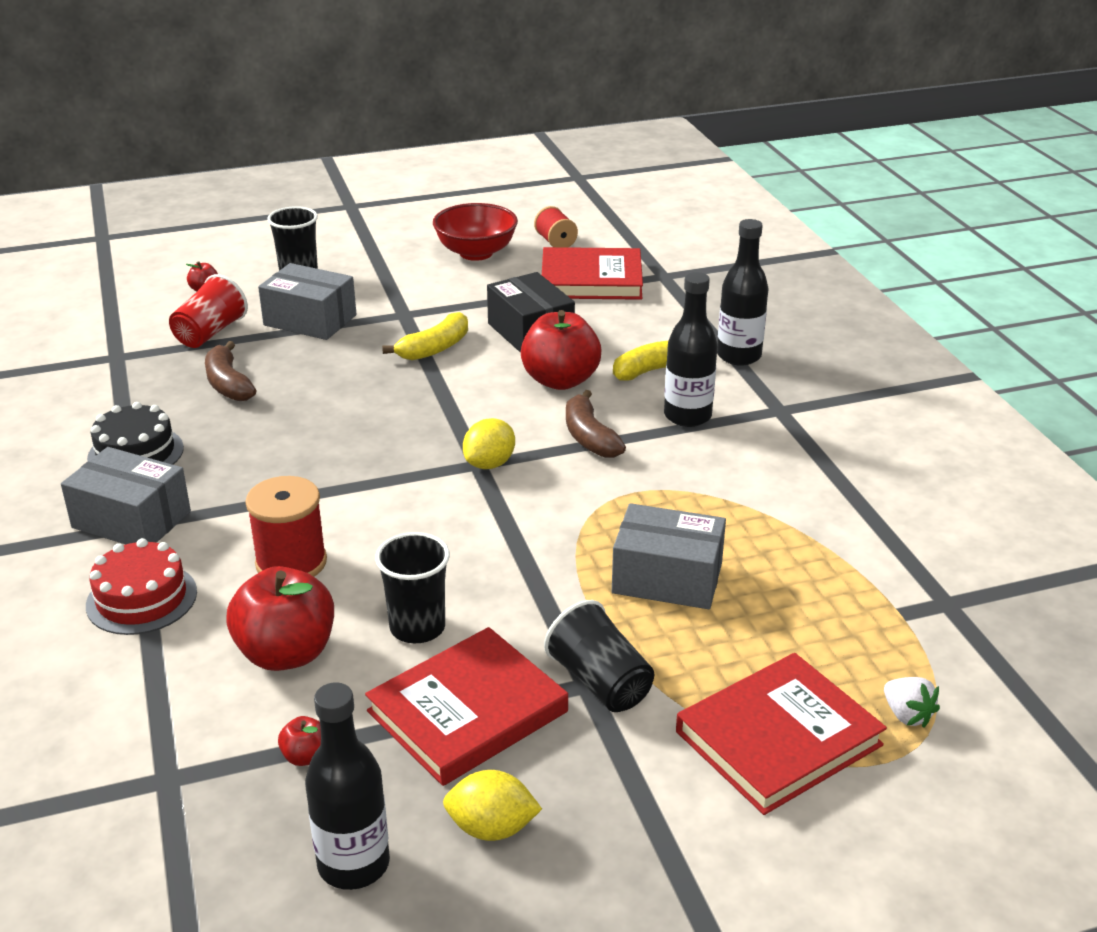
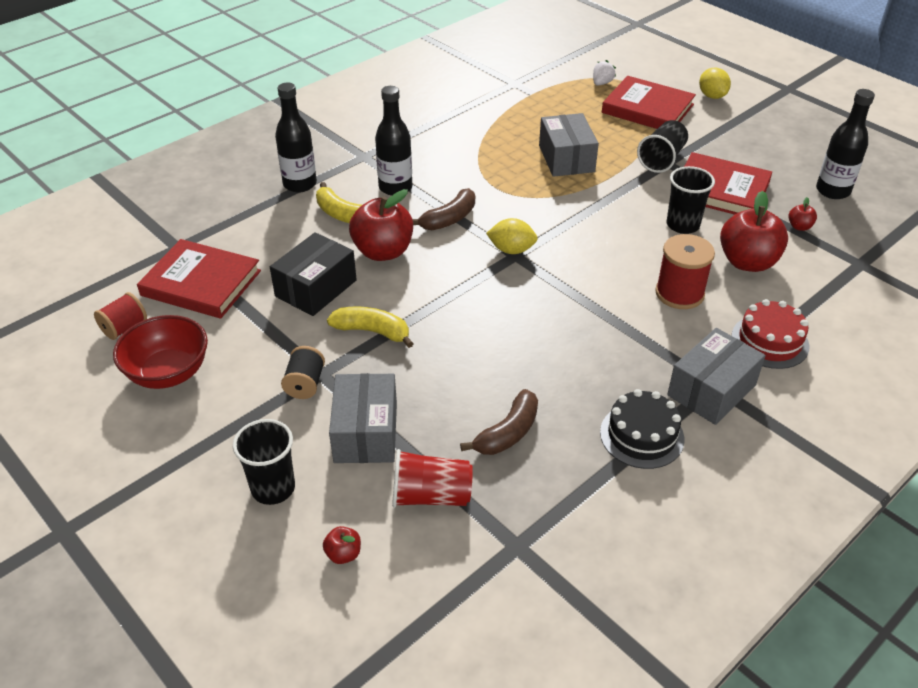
camera: 115 degrees left, 10 degrees up
(131, 520) = (711, 390): grey box -> grey box turned 45 degrees clockwise
(398, 305) = (305, 384): none -> black spool
(491, 828) = (774, 163): yellow lemon -> yellow lemon (712, 96)
(591, 280) = (201, 283): red book -> red book turned 45 degrees counterclockwise

